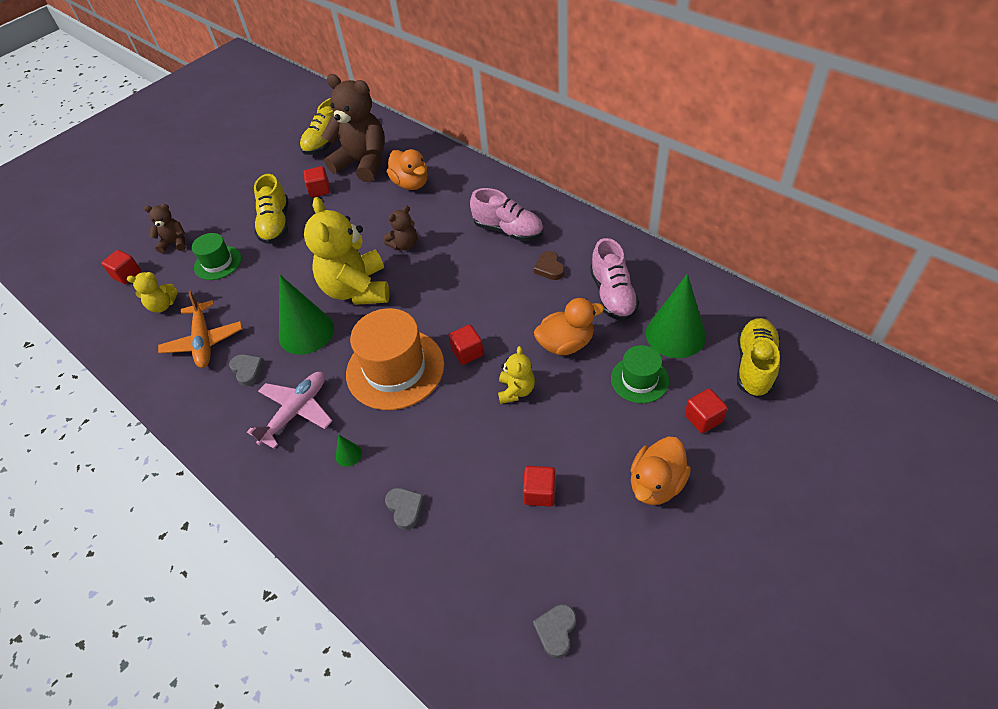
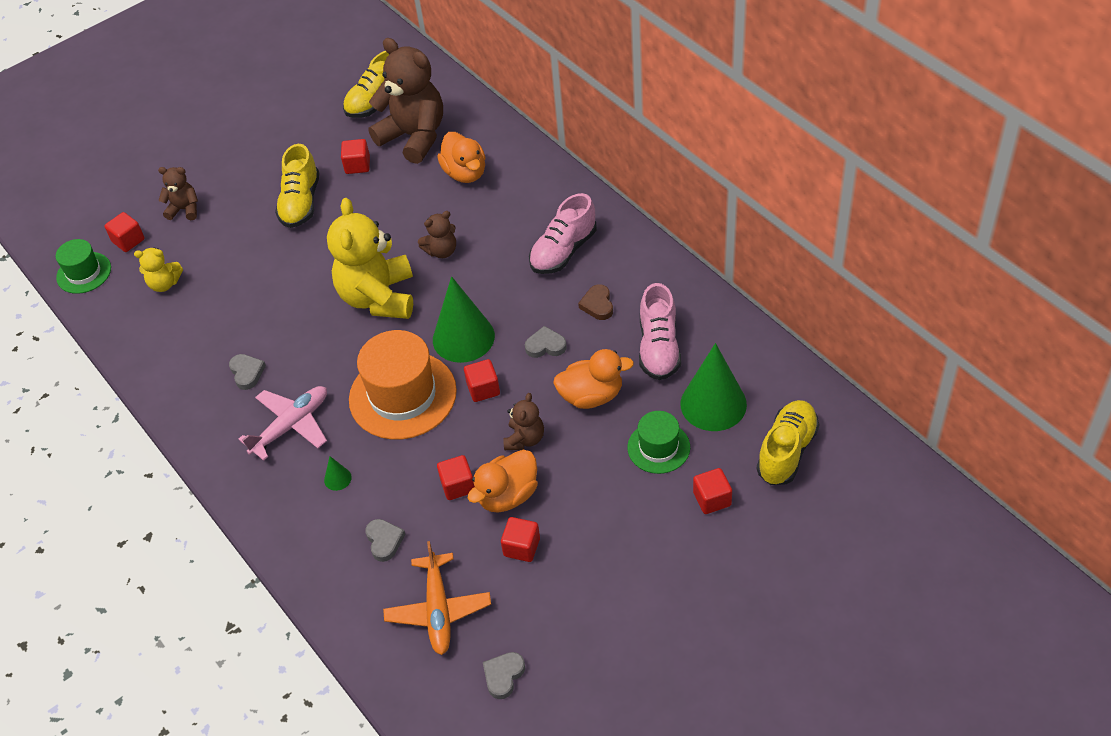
camera: 10 degrees right, 0 degrees up
(204, 341) = (204, 332): orange plane -> orange plane (438, 610)
(218, 263) = (230, 241): green hat -> green hat (84, 273)
(306, 332) = (315, 339): green cone -> green cone (463, 337)
(464, 443) = (458, 486): none -> red cube
(508, 230) = (563, 251): pink shoe -> pink shoe turned 90 degrees clockwise
(513, 308) = (545, 346): none -> grey heart
(516, 390) = (525, 439): yellow teddy bear -> brown teddy bear
(656, 484) = (641, 557): orange duck -> orange duck (507, 495)

